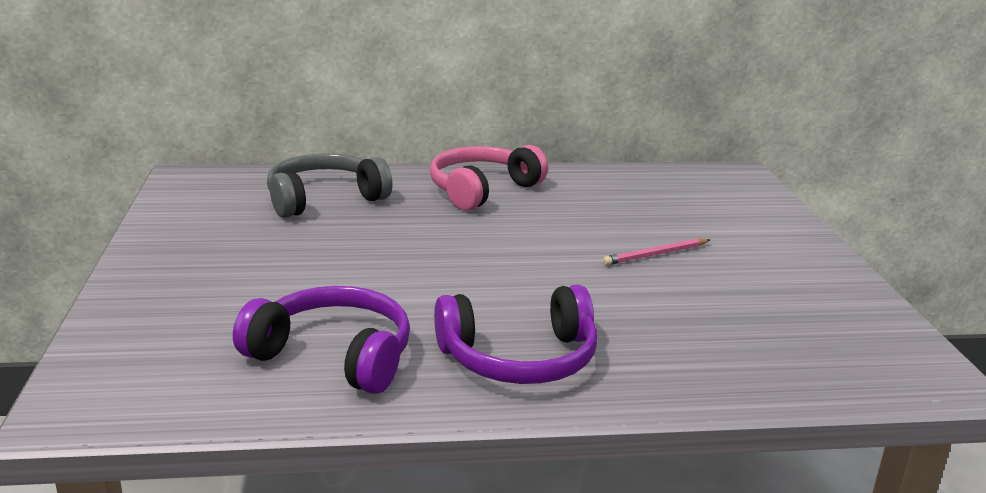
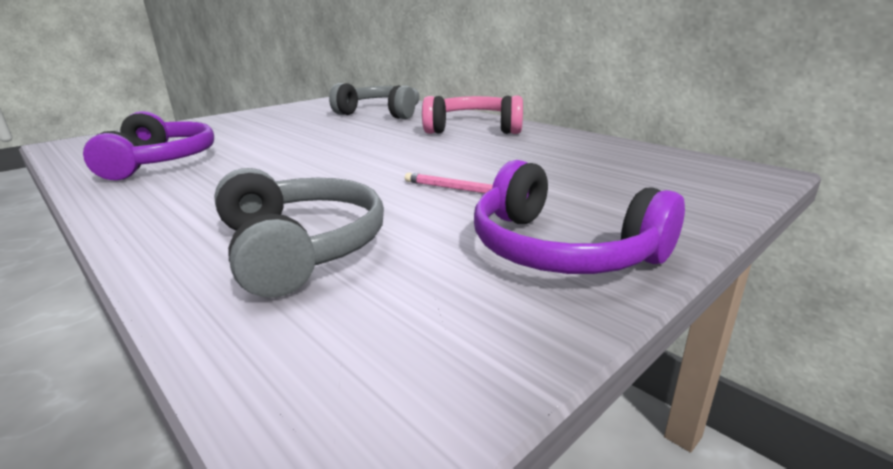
camera: 55 degrees right, 0 degrees up
(519, 358) = (193, 198): purple headphones -> purple headphones (561, 250)
(704, 339) = (301, 248): none -> grey headphones

